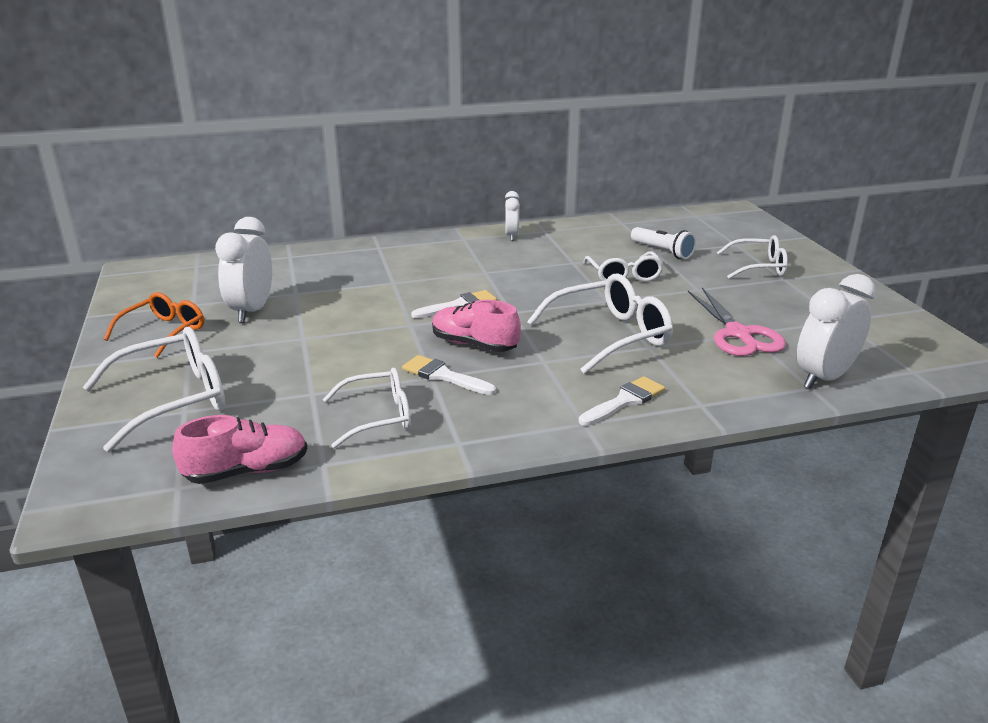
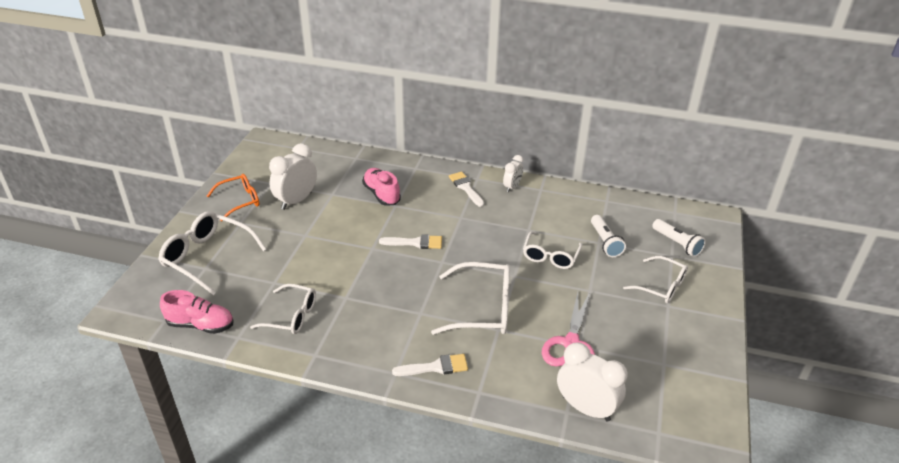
camera: 30 degrees right, 10 degrees up
(175, 399) = (207, 257): white glasses -> white glasses turned 150 degrees counterclockwise
(444, 376) = (353, 300): white brush -> white brush (466, 188)
(474, 345) = (393, 281): pink shoe -> pink shoe (381, 194)
(729, 235) = (677, 244): none -> white flashlight
(824, 378) = (586, 408): white clock -> white clock turned 45 degrees clockwise

